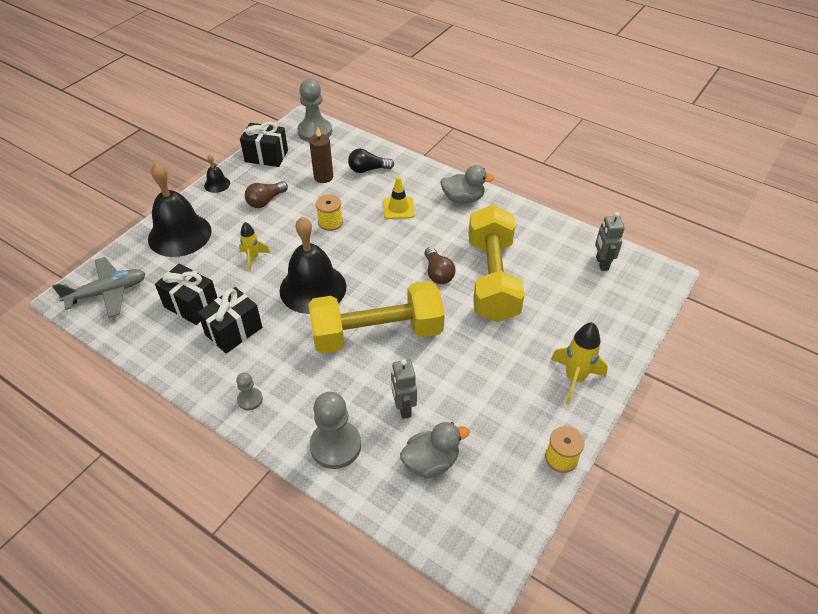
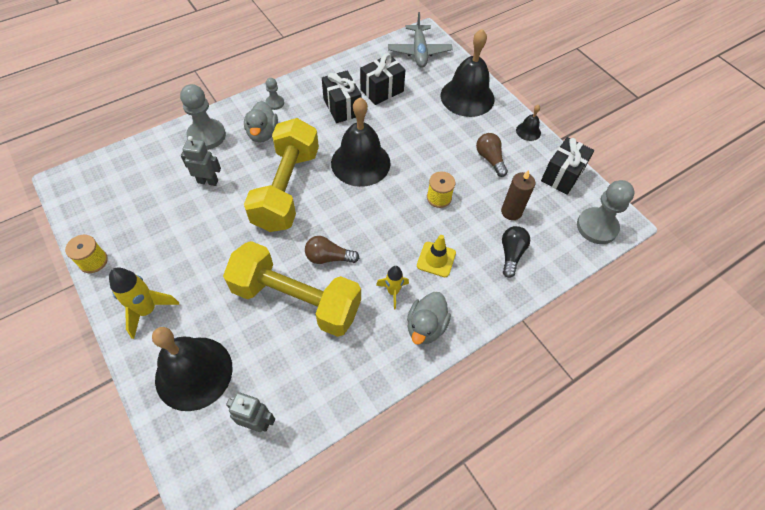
camera: 110 degrees right, 10 degrees up
(253, 258) = (416, 134): yellow rocket -> yellow rocket (393, 292)
(431, 462) = (155, 181): grey duck -> grey duck (263, 134)
(598, 317) = (194, 373): none -> black bell

